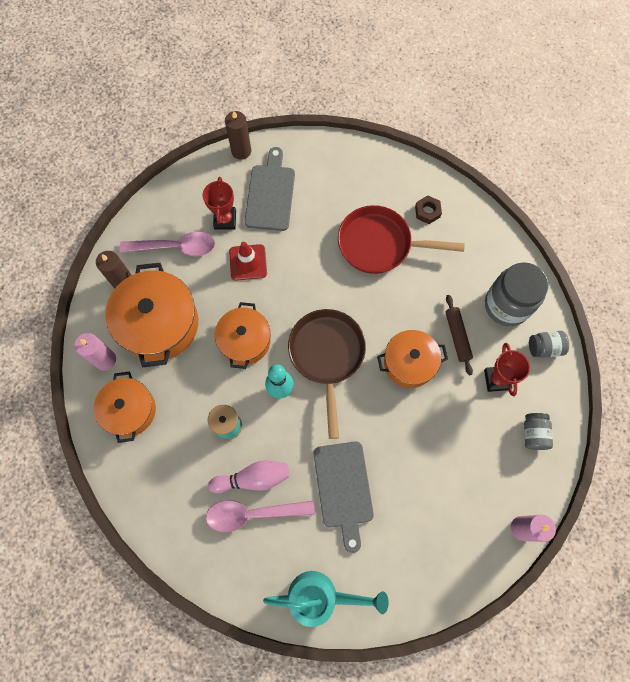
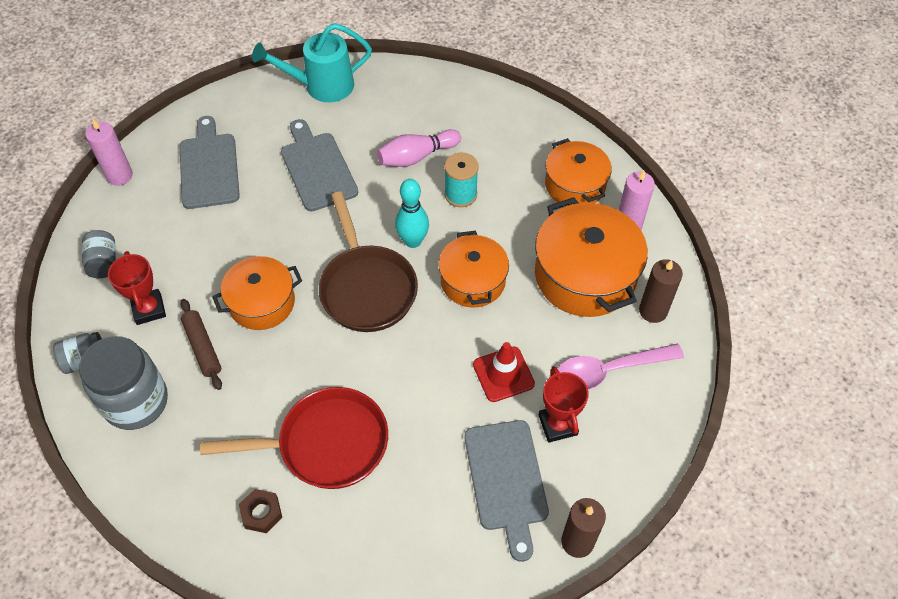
camera: 165 degrees right, 15 degrees down
(253, 513) = (407, 130): pink spoon -> none
(440, 516) = (209, 167): none -> grey cutting board

